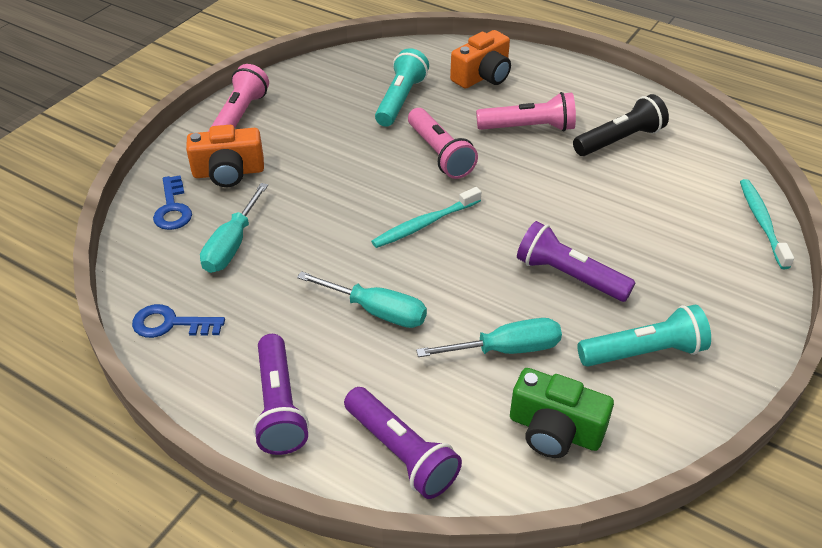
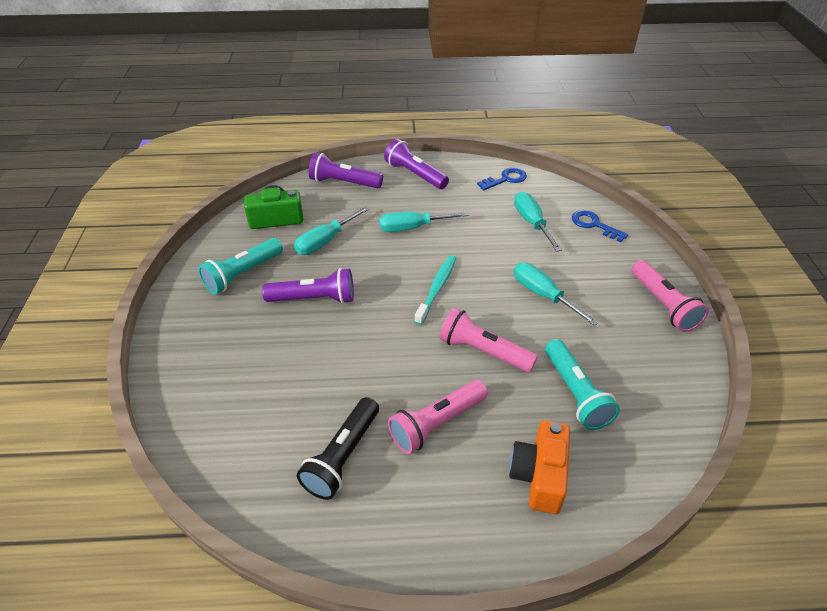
camera: 145 degrees right, 0 degrees up
(228, 172) = (600, 260): orange camera -> none
(329, 170) = (543, 295): none -> turquoise screwdriver
(762, 222) = (175, 420): turquoise toothbrush -> none

